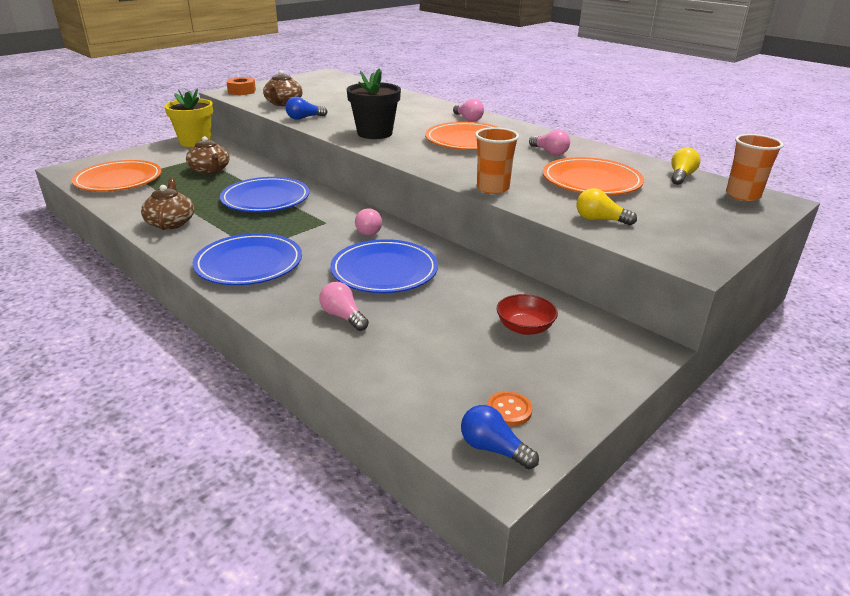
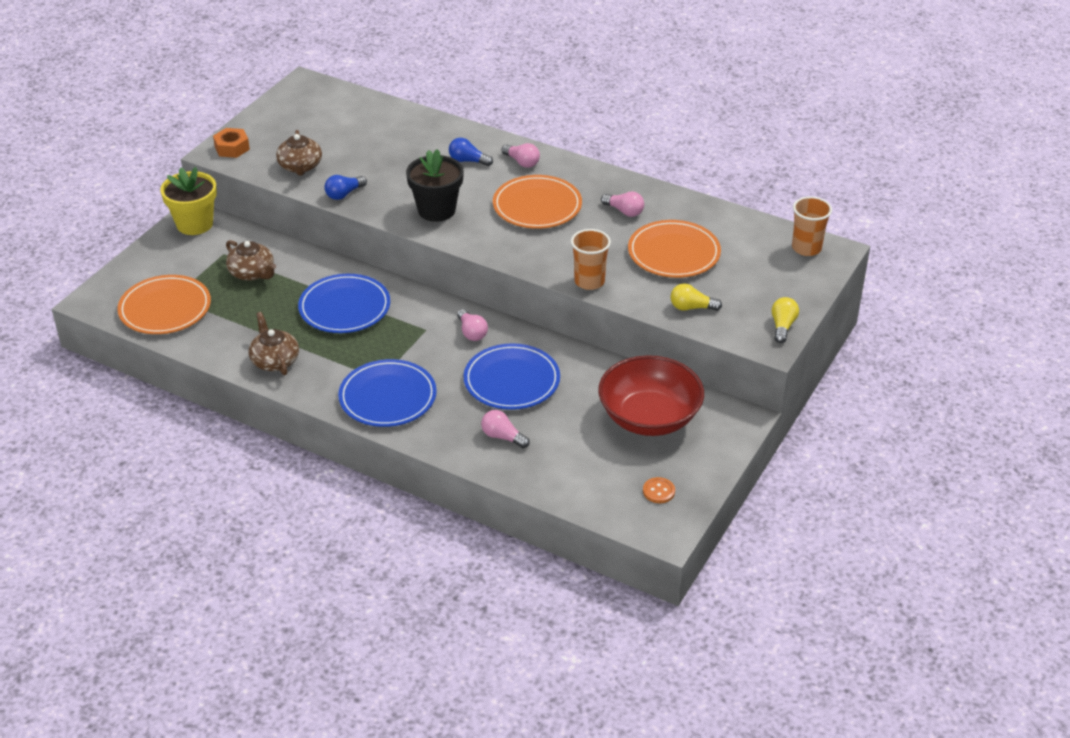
camera: 15 degrees left, 10 degrees up
(493, 449) = (657, 521): blue light bulb -> blue light bulb (468, 161)
(524, 327) = (649, 417): red bowl -> red bowl, size x2.16
(681, 176) = (752, 229): yellow light bulb -> yellow light bulb (782, 326)

